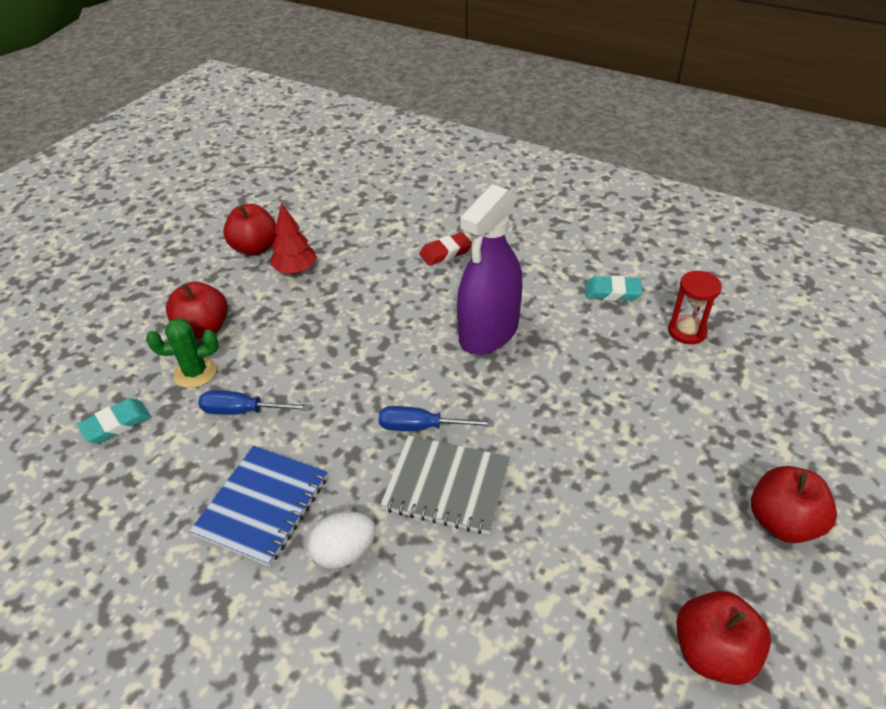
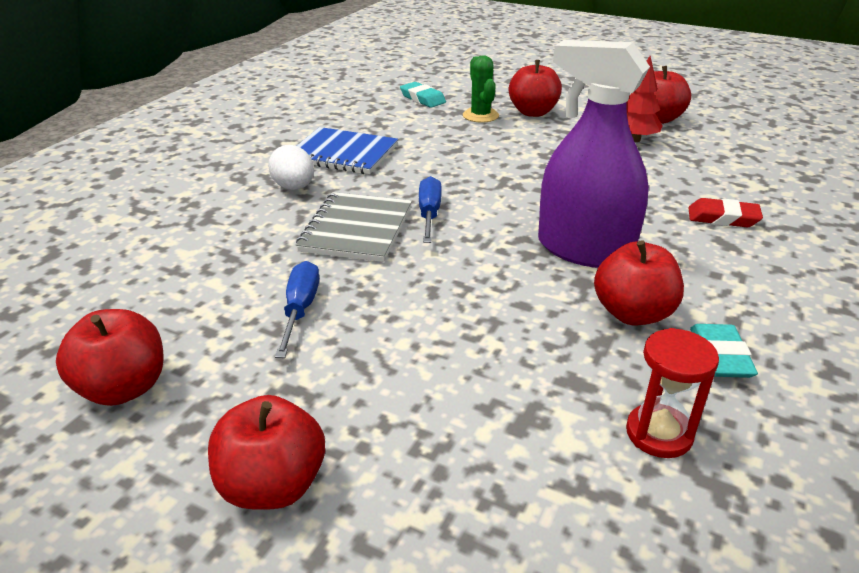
camera: 85 degrees right, 10 degrees down
(243, 411) = (440, 137): blue screwdriver -> blue screwdriver (300, 309)
(445, 252) = (723, 218): red eraser -> red eraser turned 45 degrees counterclockwise
(571, 321) = (633, 313): none -> red apple

